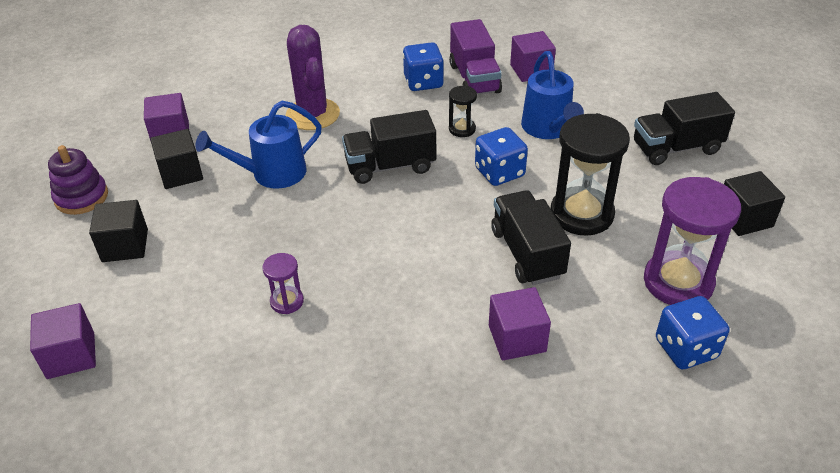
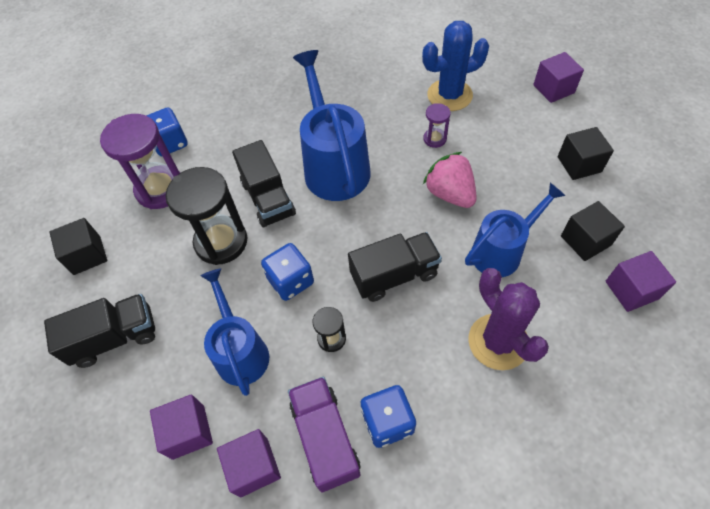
camera: 175 degrees right, 15 degrees up
(81, 197) = (653, 203): purple stacking toy -> none
(232, 368) = (449, 95): none -> blue cactus
(299, 232) = (450, 194): none -> pink strawberry
(436, 283) = (334, 165): none -> blue watering can
(517, 338) = (276, 135): purple cube -> purple cube (188, 432)

